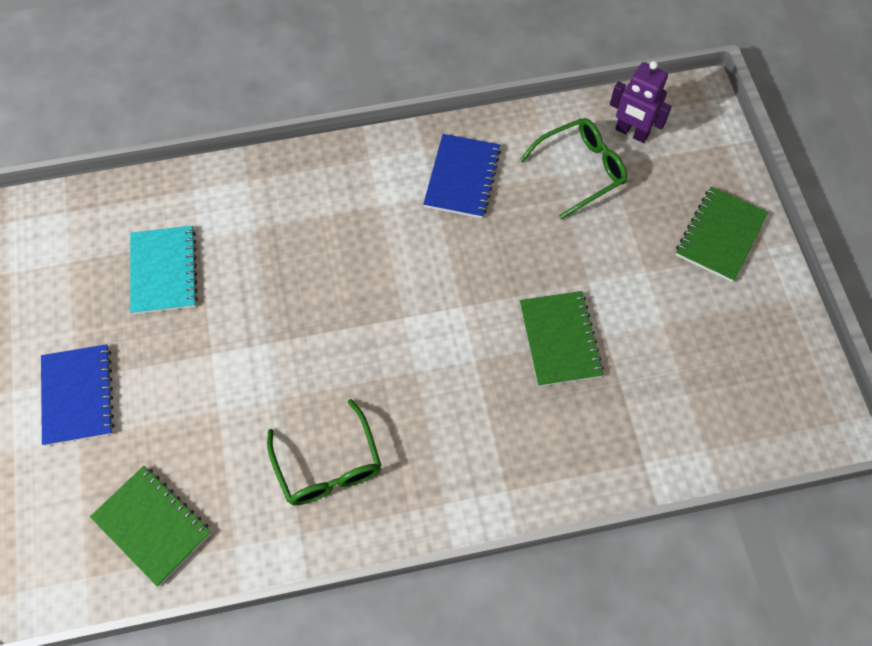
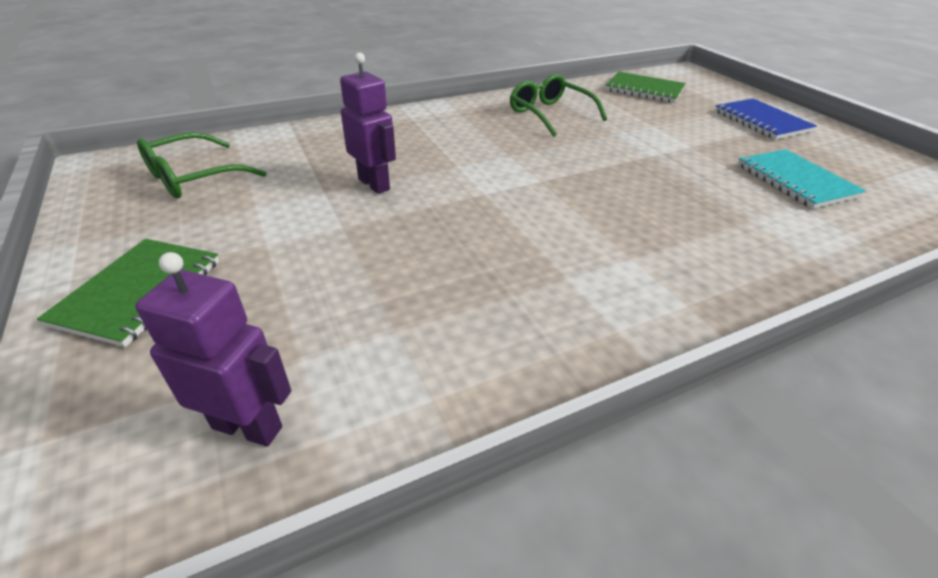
camera: 165 degrees right, 25 degrees down
(462, 178) = (539, 303): blue notebook -> none
(559, 340) = (374, 184): green notebook -> purple robot
(582, 169) = (351, 344): green glasses -> green glasses (192, 178)

